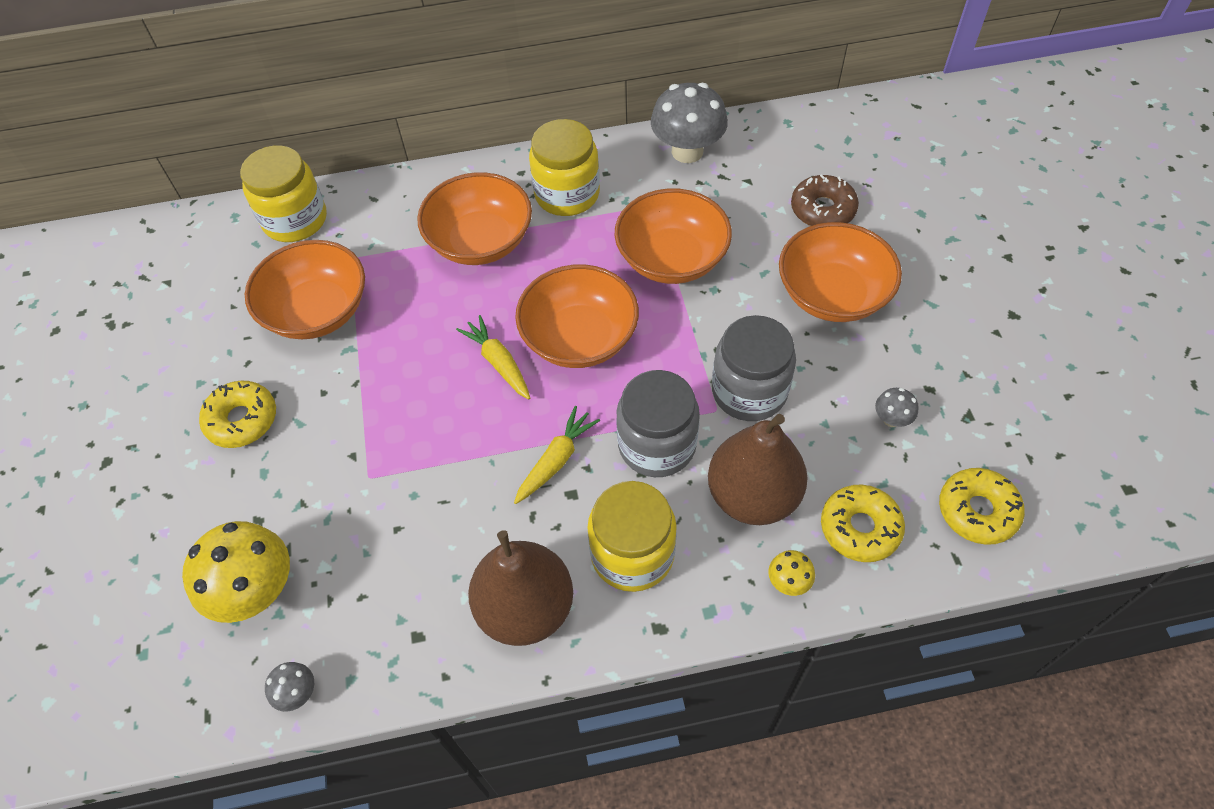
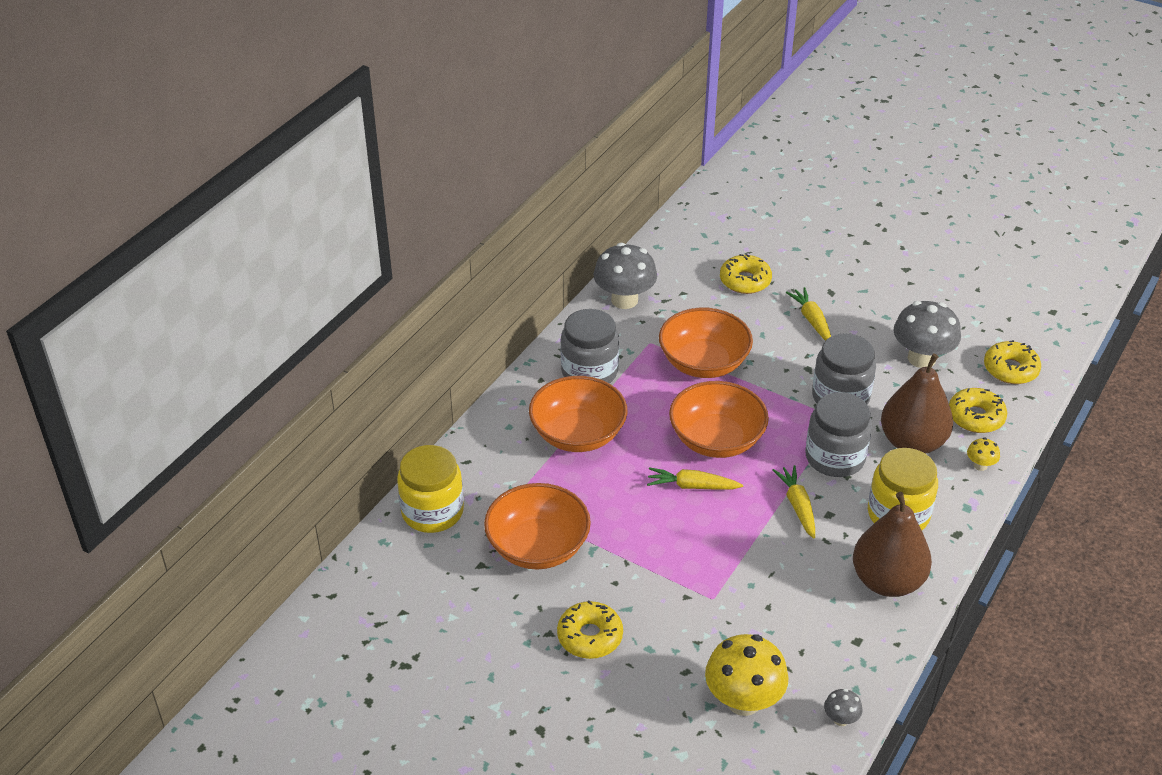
camera: 50 degrees left, 15 degrees down
(567, 194) = (589, 372): yellow jar -> grey jar
(822, 209) = (745, 281): brown donut -> yellow donut
(832, 294) = (812, 320): orange bowl -> yellow carrot
(891, 419) = (921, 358): grey mushroom -> grey mushroom, size x2.19

